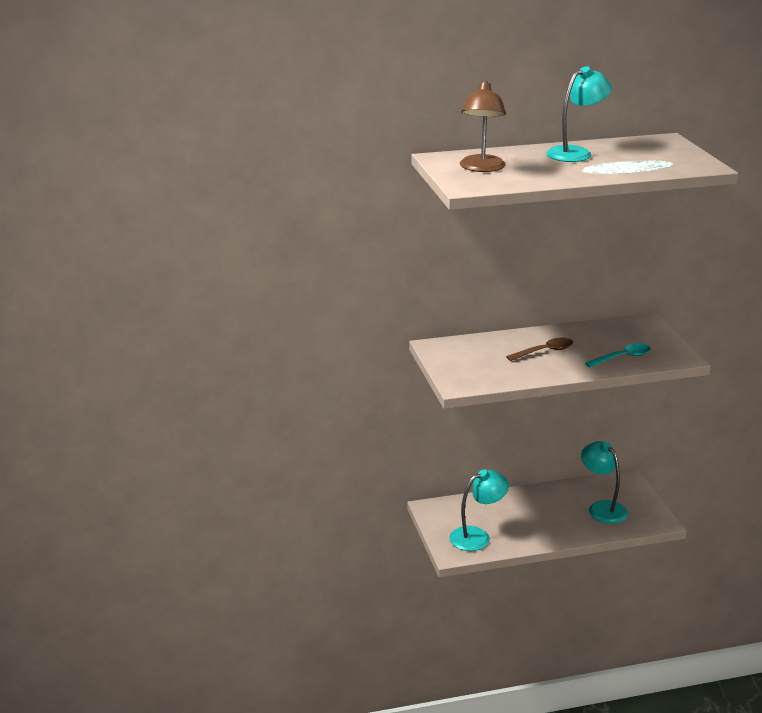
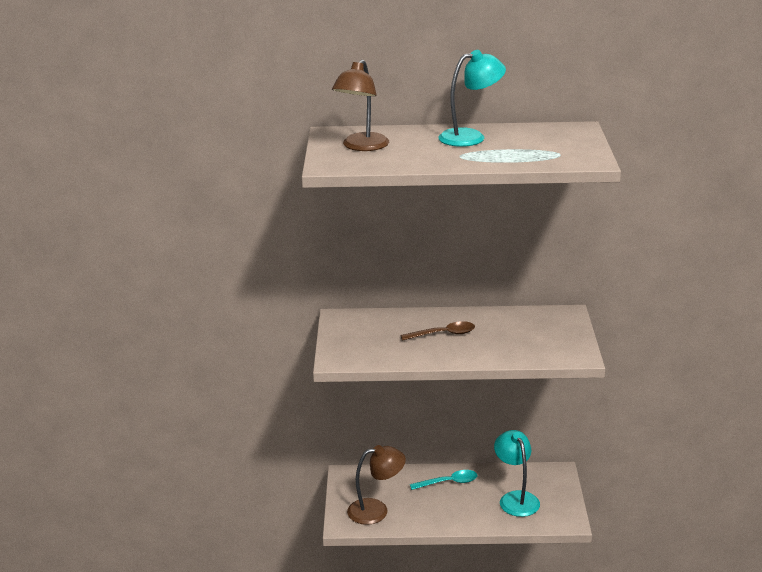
camera: 15 degrees right, 0 degrees up
(477, 536) = (376, 510): turquoise lamp -> brown lamp
(622, 357) = (518, 349): turquoise spoon -> turquoise spoon (448, 482)

